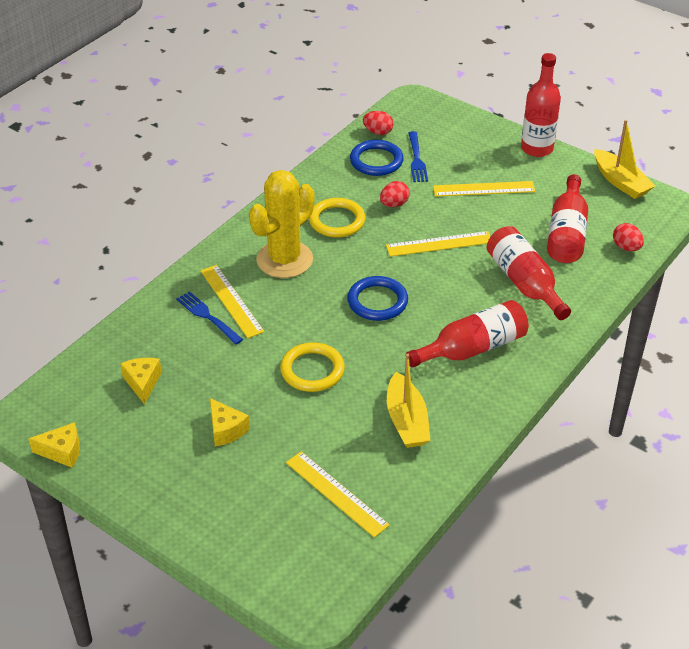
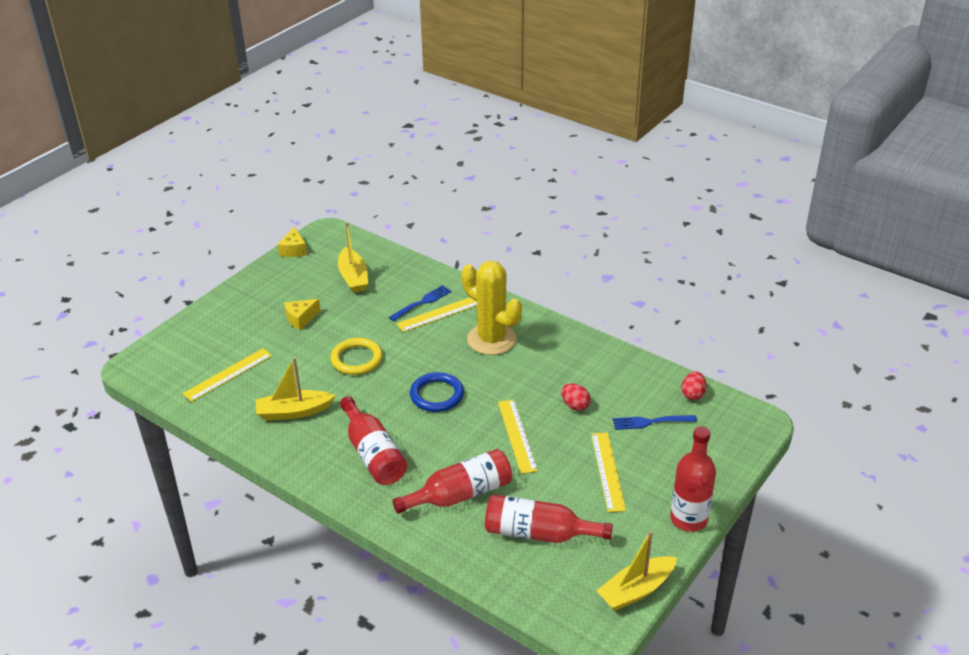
camera: 90 degrees right, 5 degrees down
(142, 383) = (353, 277): yellow cheese -> yellow boat
(337, 221) = (547, 369): yellow ring -> none
(376, 161) = (643, 393): blue ring -> none
(626, 247) = (518, 582): red egg -> none

